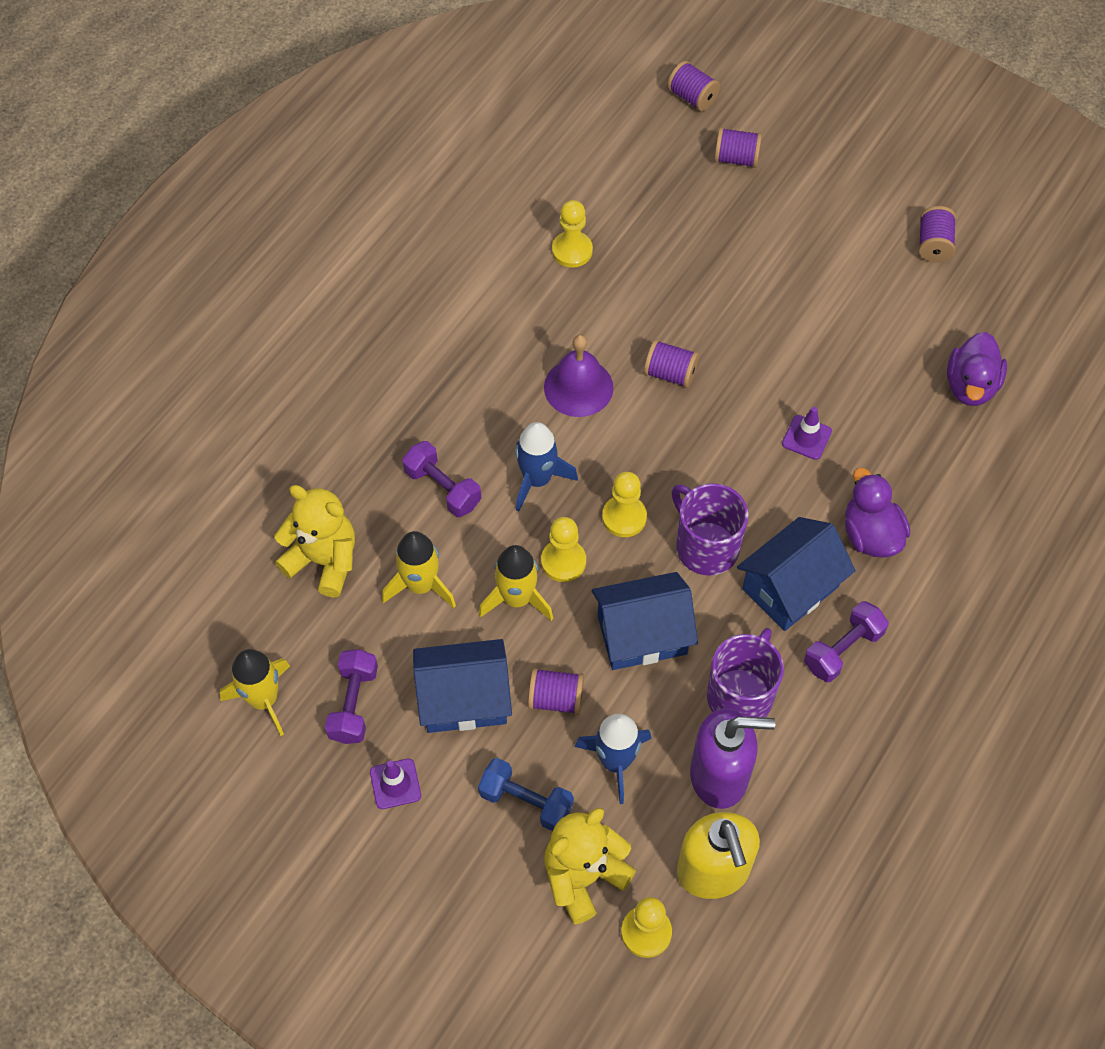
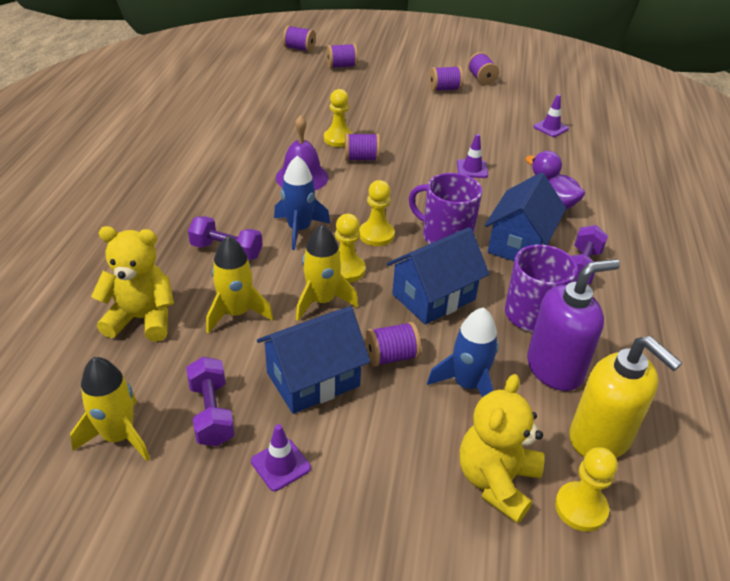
camera: 25 degrees left, 20 degrees down
(526, 801) = (410, 439): blue dumbbell -> none
(572, 251) = (260, 118): yellow pawn -> yellow pawn (338, 139)
(862, 255) = (444, 89): none -> purple spool
(970, 386) = (551, 128): purple duck -> purple traffic cone

